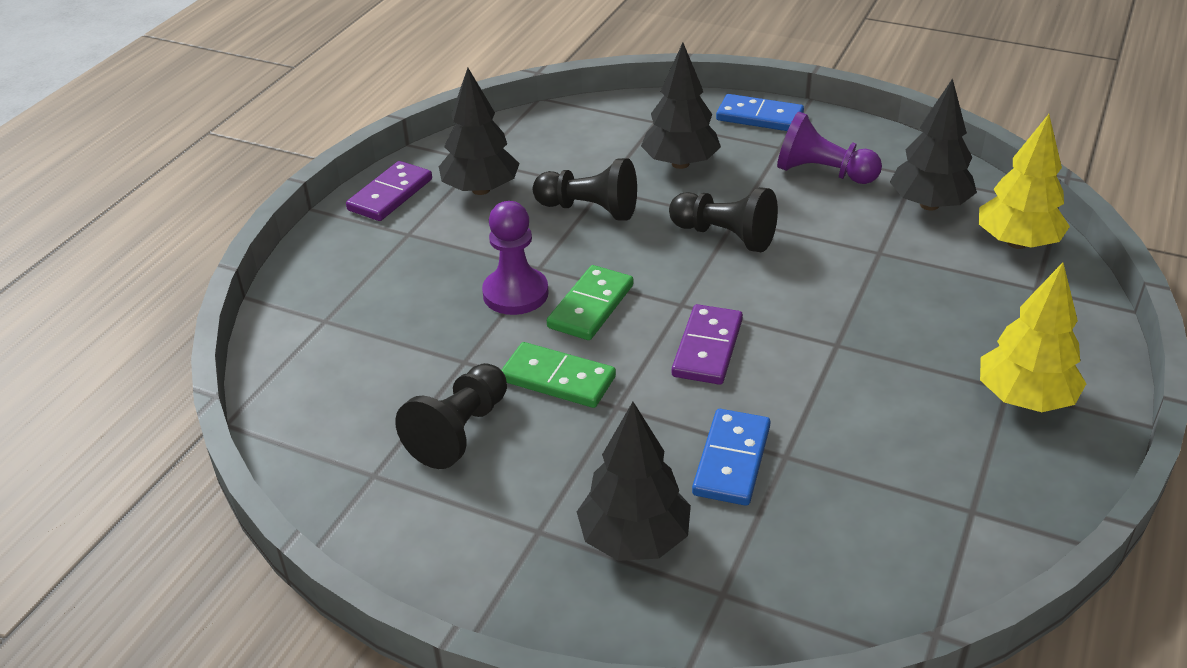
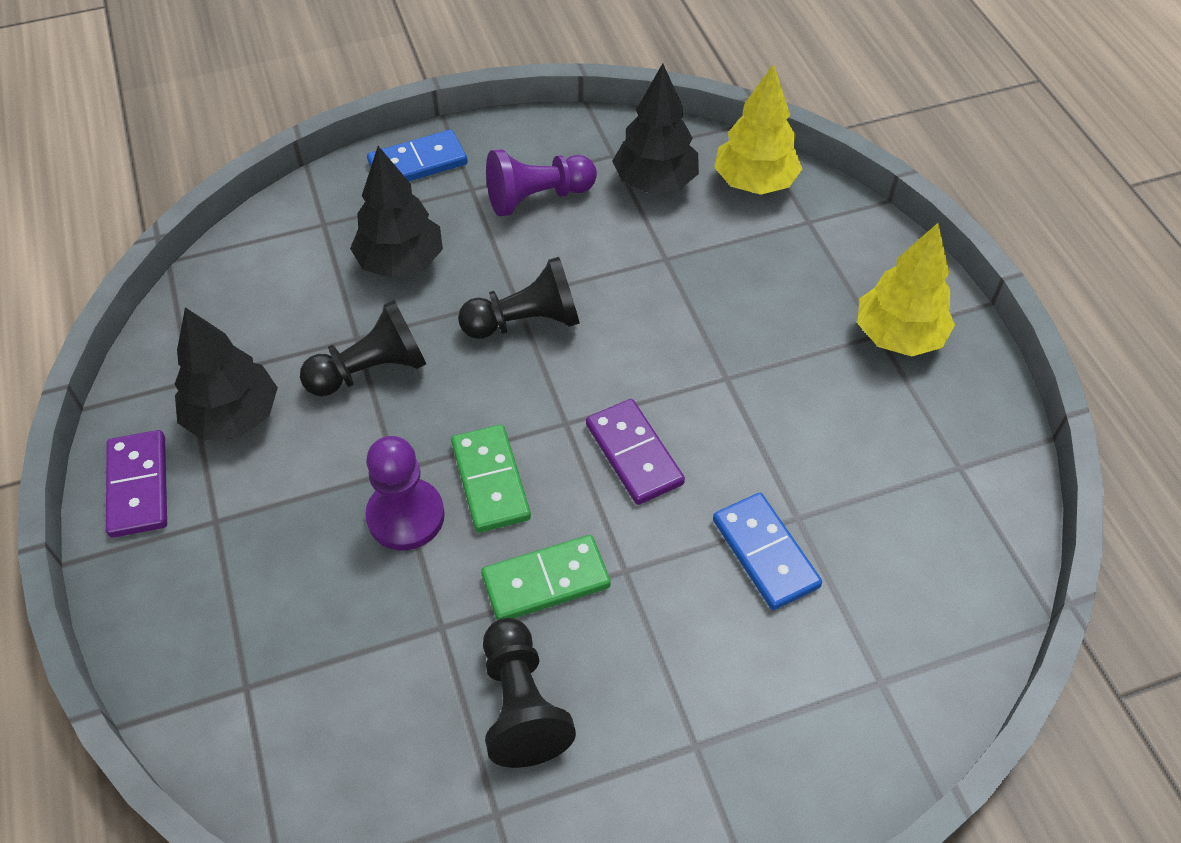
camera: 45 degrees left, 15 degrees up
(634, 539) = (773, 689): black tree -> none

